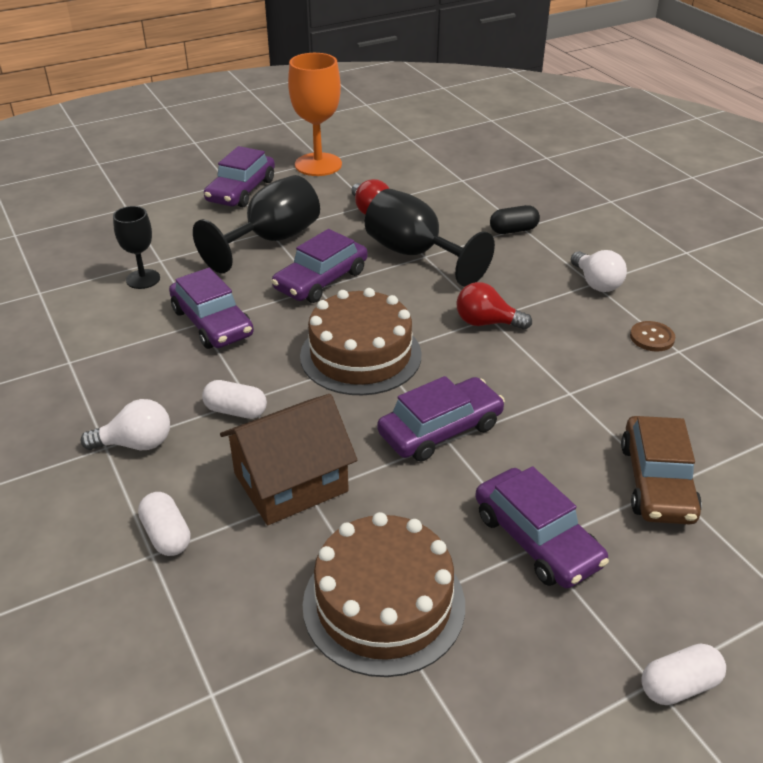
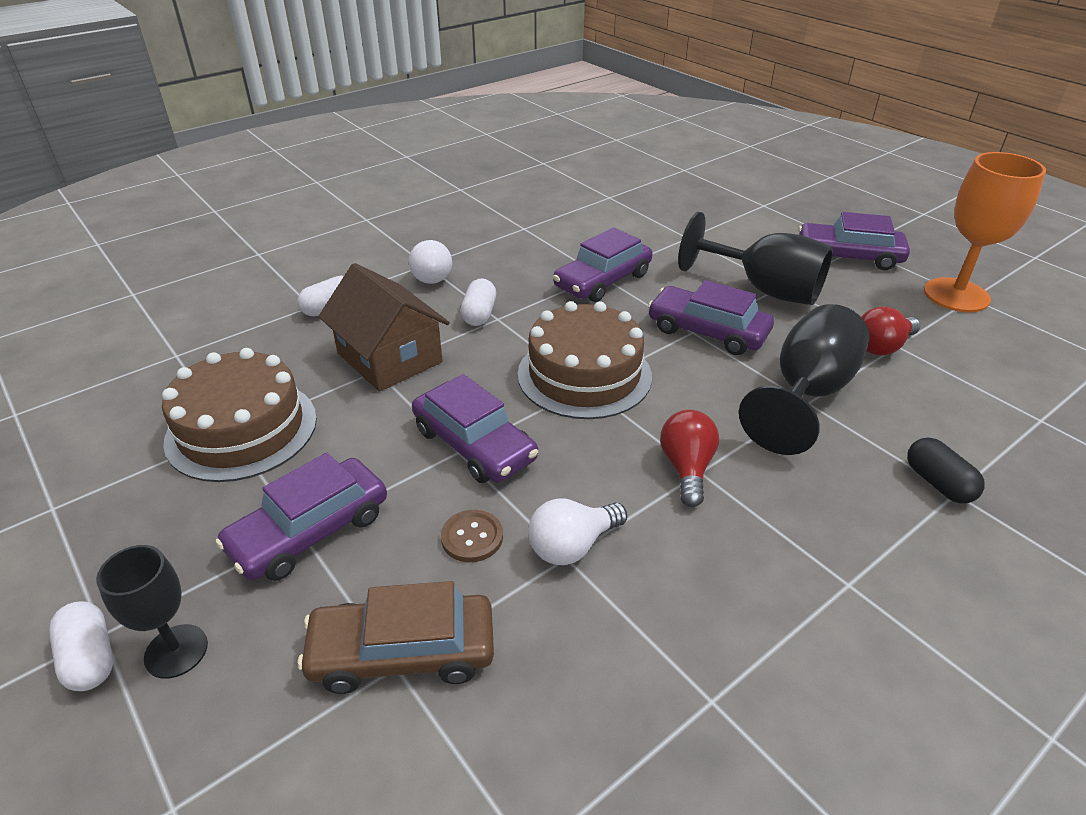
camera: 80 degrees right, 0 degrees up
(143, 279) = (652, 235): black goblet -> black goblet (176, 651)
(596, 283) = (851, 588): white light bulb -> white light bulb (572, 546)
(652, 338) = (732, 662): brown button -> brown button (472, 537)

